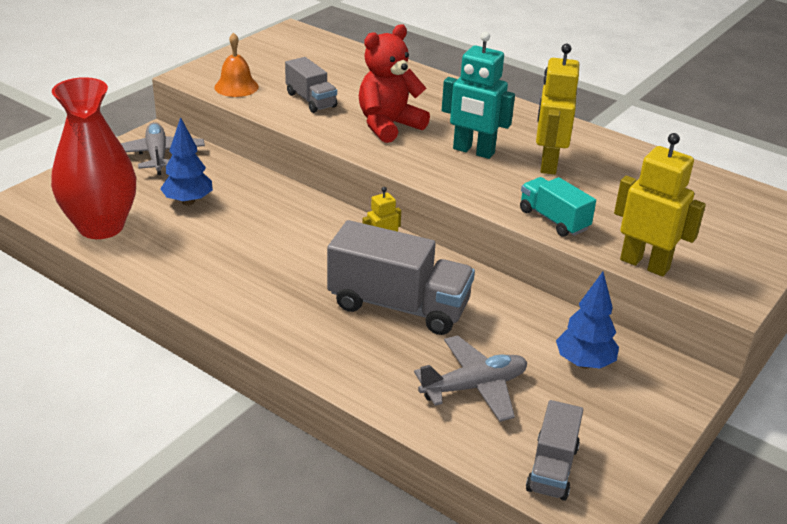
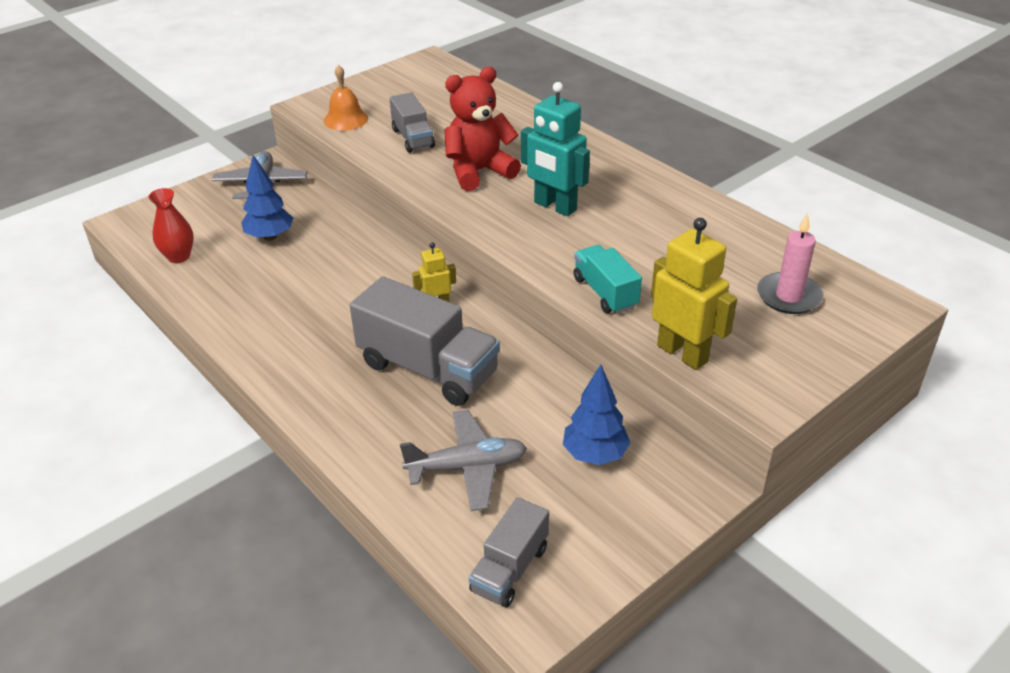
camera: 15 degrees right, 5 degrees up
(101, 226) = (179, 256): red vase -> red vase, size x0.49
(548, 164) = (629, 227): yellow robot -> none
(711, 210) = (788, 296): none -> pink candle

